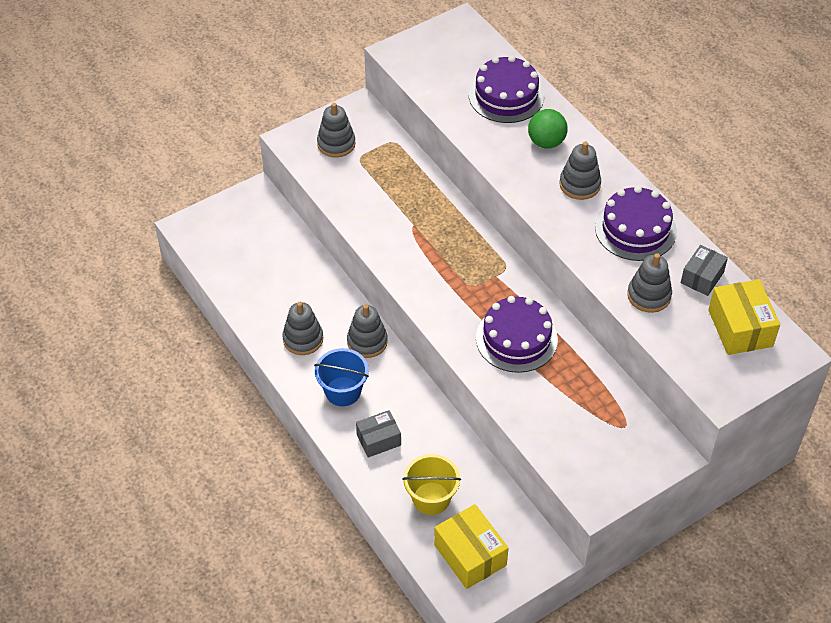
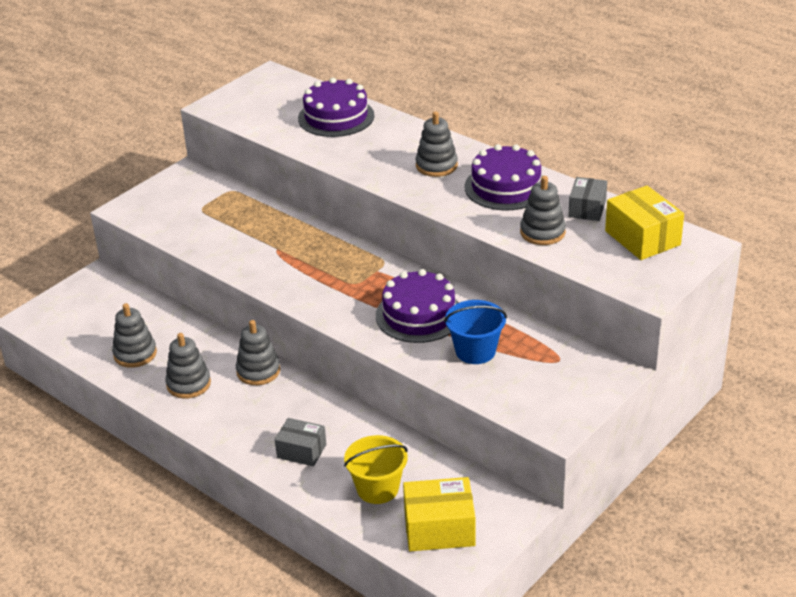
camera: 15 degrees left, 15 degrees down
(336, 144) = (173, 203): grey stacking toy -> grey stacking toy (135, 354)
(343, 391) = (247, 418): blue bucket -> blue bucket (475, 351)
(378, 440) = (301, 451): grey box -> grey box turned 60 degrees clockwise
(470, 555) = (439, 528): yellow box -> yellow box turned 45 degrees counterclockwise
(546, 142) = (390, 142): green ball -> none

